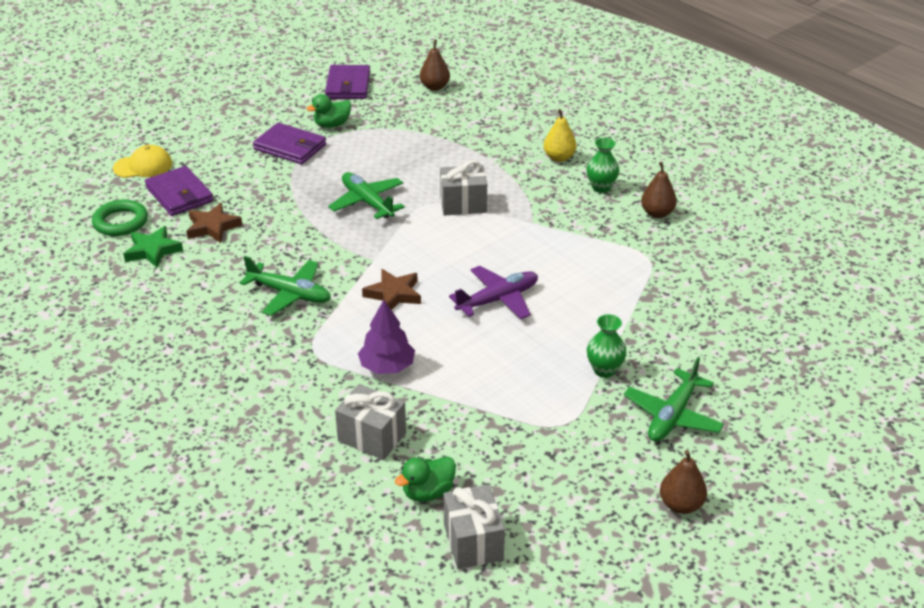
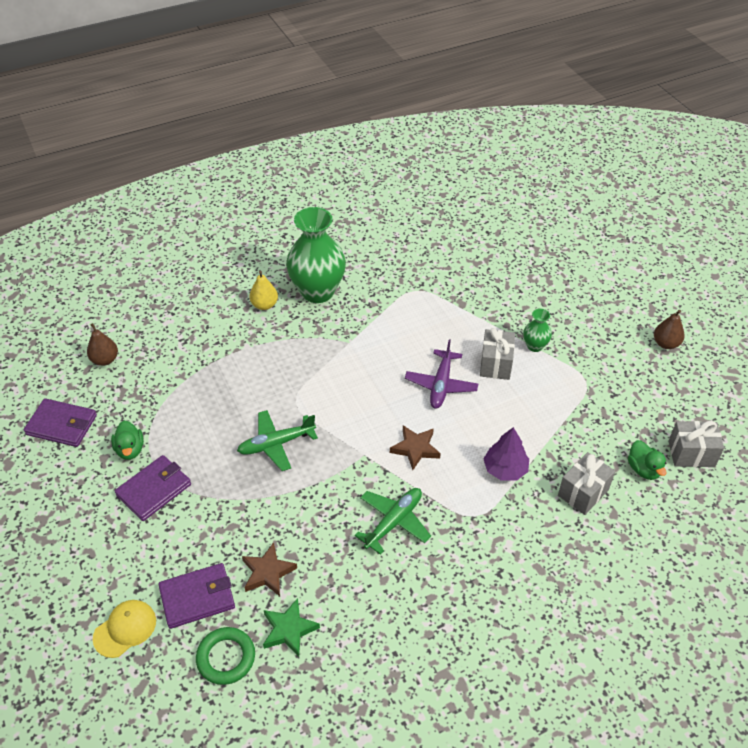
camera: 75 degrees left, 10 degrees up
(143, 166) = (125, 629): yellow cap -> yellow cap turned 45 degrees clockwise
(463, 204) = (306, 379): grey gift -> grey gift (495, 364)
(498, 299) = (441, 385): purple plane -> purple plane turned 150 degrees counterclockwise
(601, 187) = (317, 291): green vase -> green vase, size x2.18
(657, 213) = (364, 271): brown pear -> none
(672, 416) = (586, 325): green plane -> none

